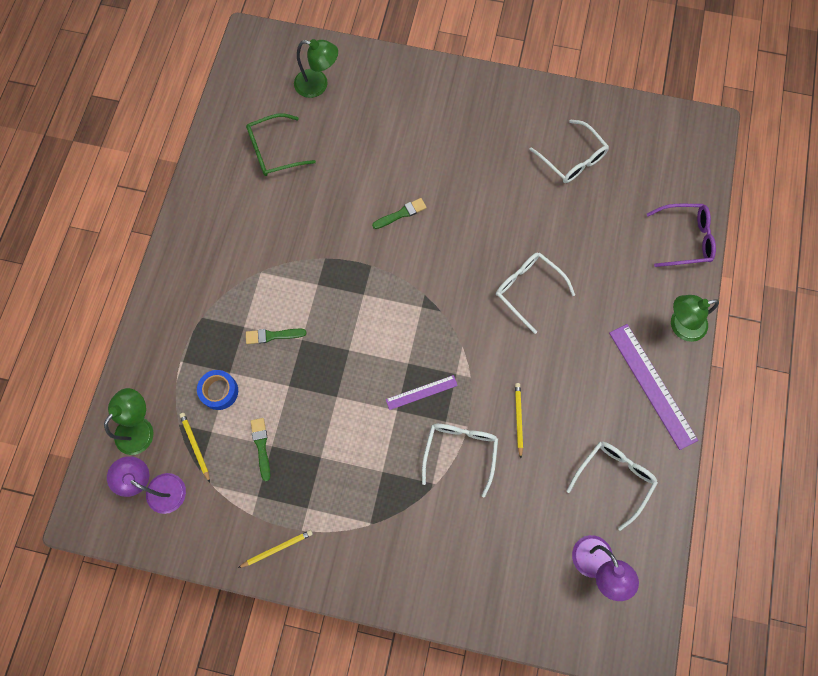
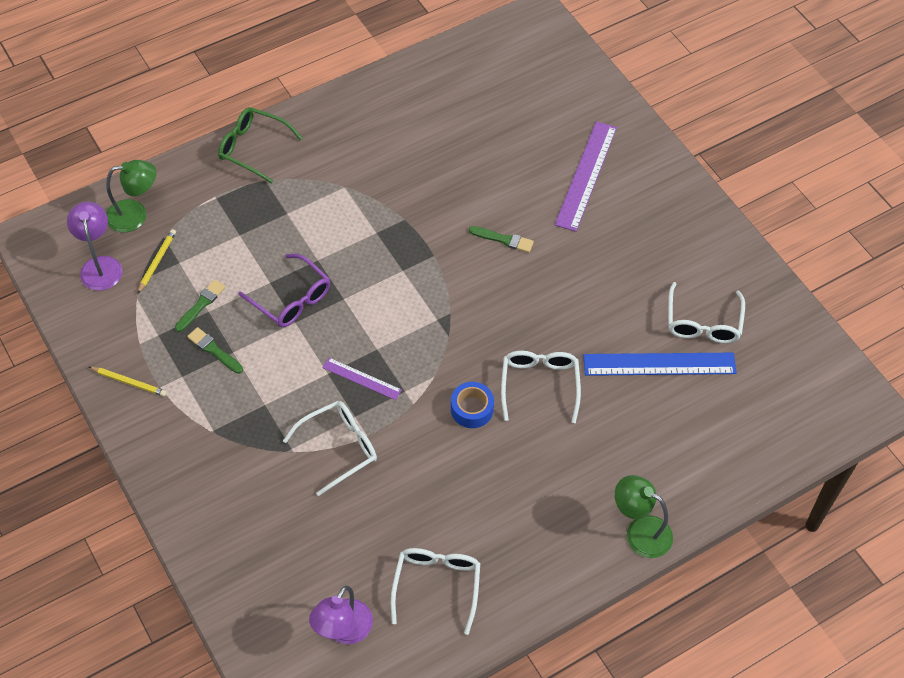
camera: 45 degrees right, 15 degrees down
(219, 391) = (217, 241): blue tape -> blue tape (472, 409)
(273, 335) = (300, 238): green brush -> green brush (214, 350)
(274, 151) = (457, 112): green glasses -> green glasses (253, 148)
(318, 85) = (551, 92): green lamp -> none
(518, 419) = (413, 469): yellow pencil -> none
(577, 209) = (659, 364): none -> blue ruler
(614, 478) = (437, 585): white glasses -> white glasses turned 75 degrees counterclockwise
(652, 385) = (556, 551): purple ruler -> purple ruler (586, 175)
(685, 239) = (730, 471): purple glasses -> purple glasses (291, 299)

